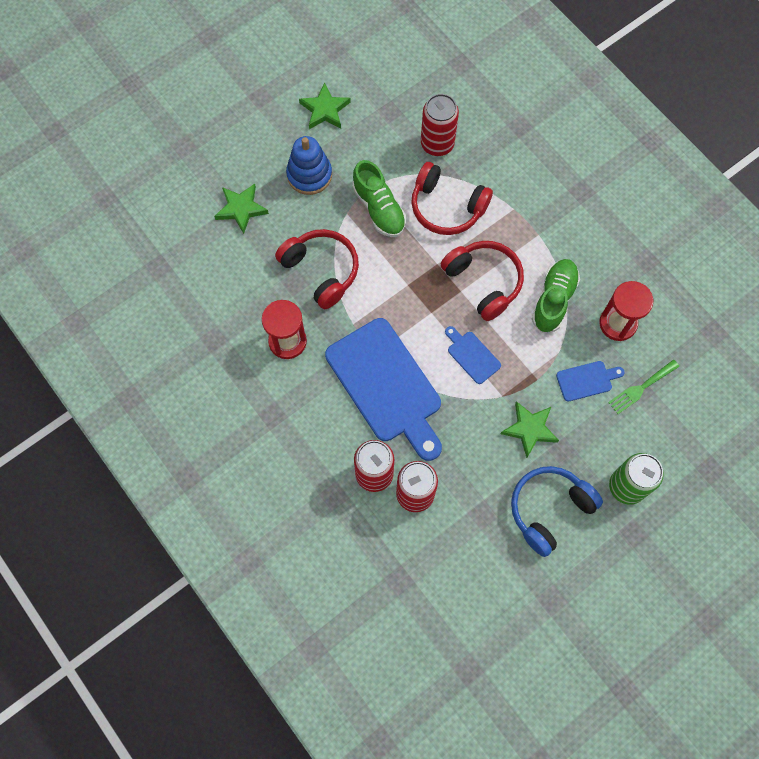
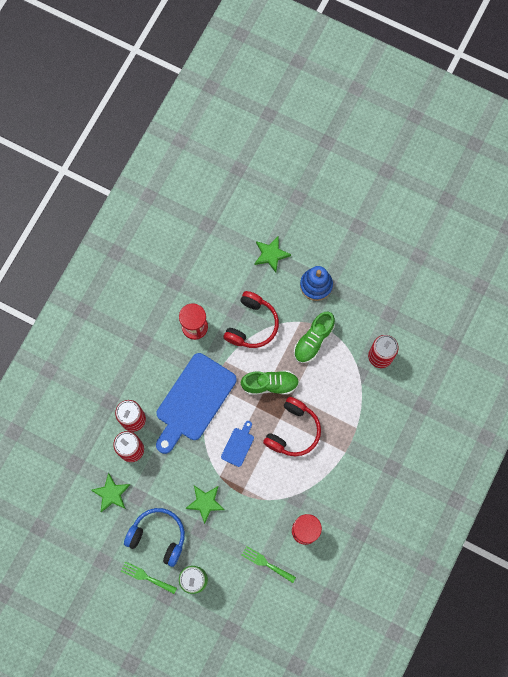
camera: 65 degrees right, 5 degrees up
(325, 110) = (369, 272): green star -> green star (111, 493)
(447, 207) = (336, 383): red headphones -> none
(553, 300) = (302, 481): green shoe -> green shoe (270, 384)
(587, 380) = (255, 526): blue cutting board -> none
(598, 549) = (146, 577): none -> green fork

